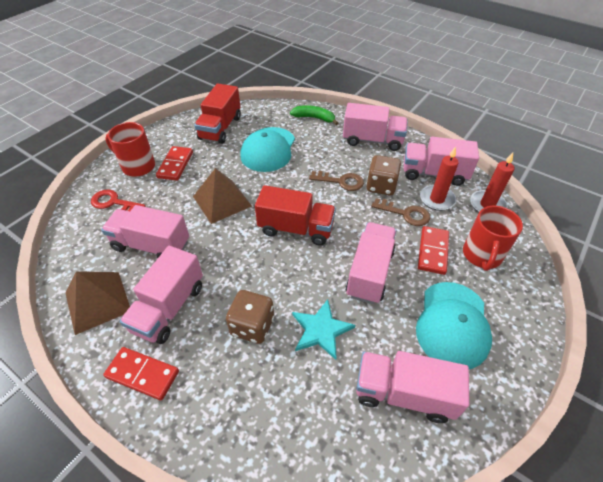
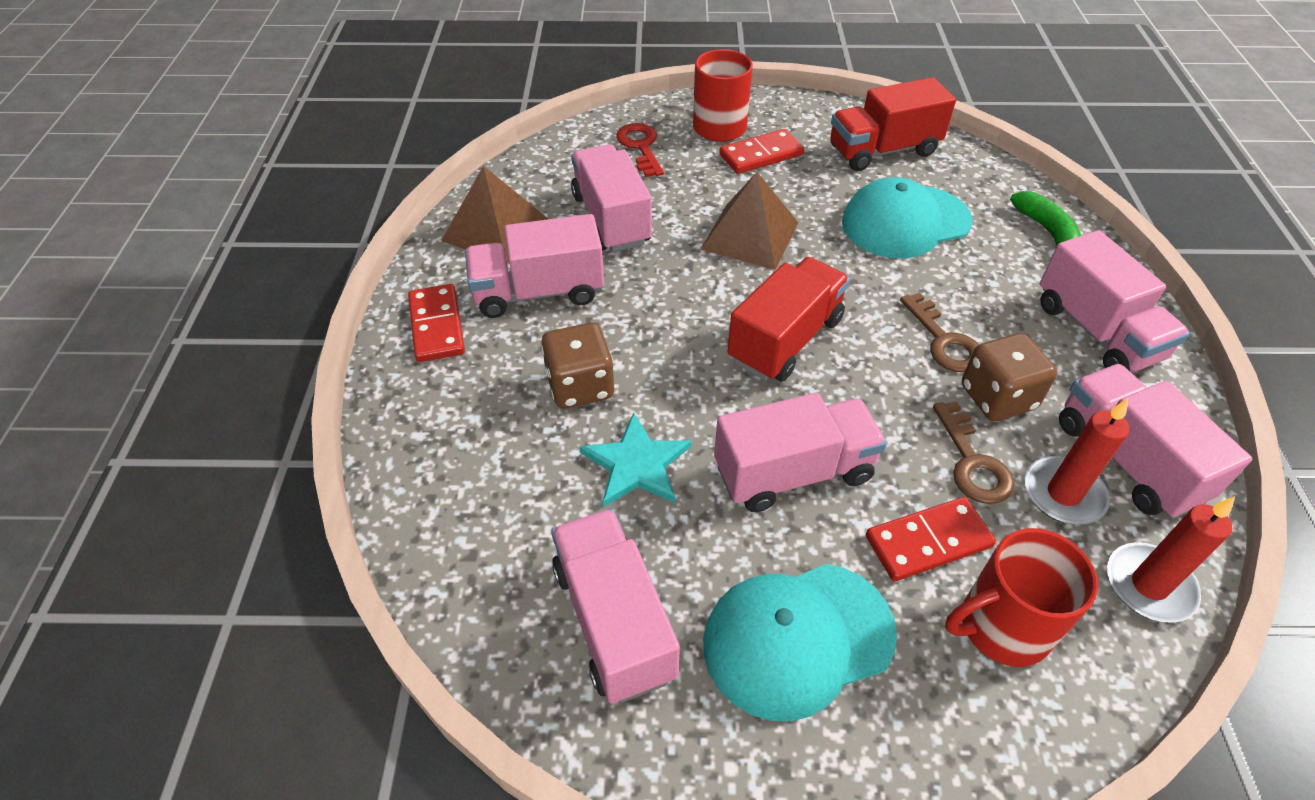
camera: 55 degrees right, 0 degrees up
(296, 229) = (785, 340): red truck -> red truck turned 120 degrees counterclockwise

